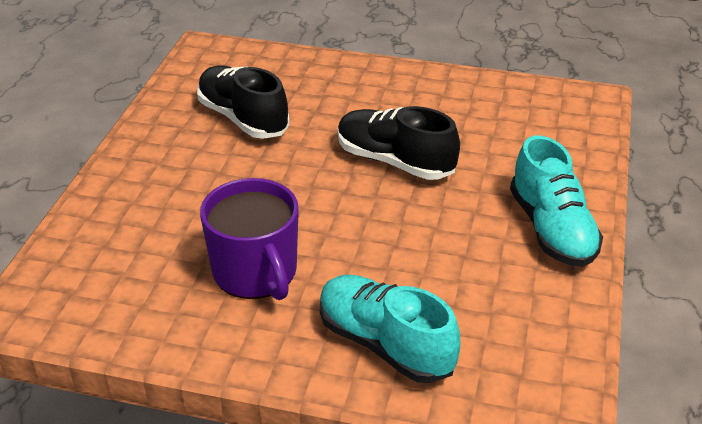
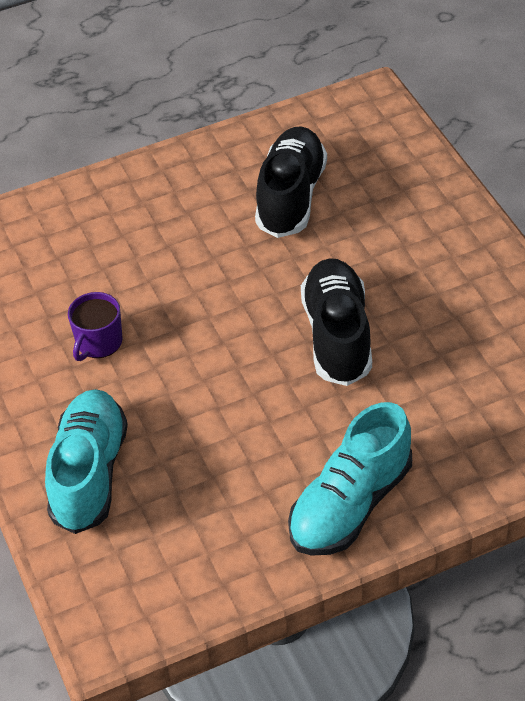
camera: 55 degrees right, 10 degrees up
(255, 273) = (98, 342): purple mug -> purple mug, size x0.55

